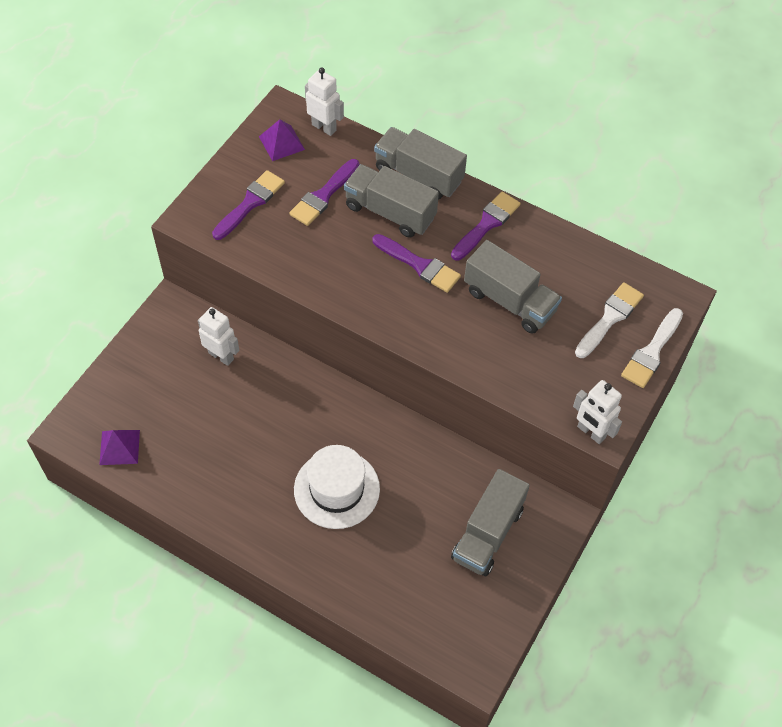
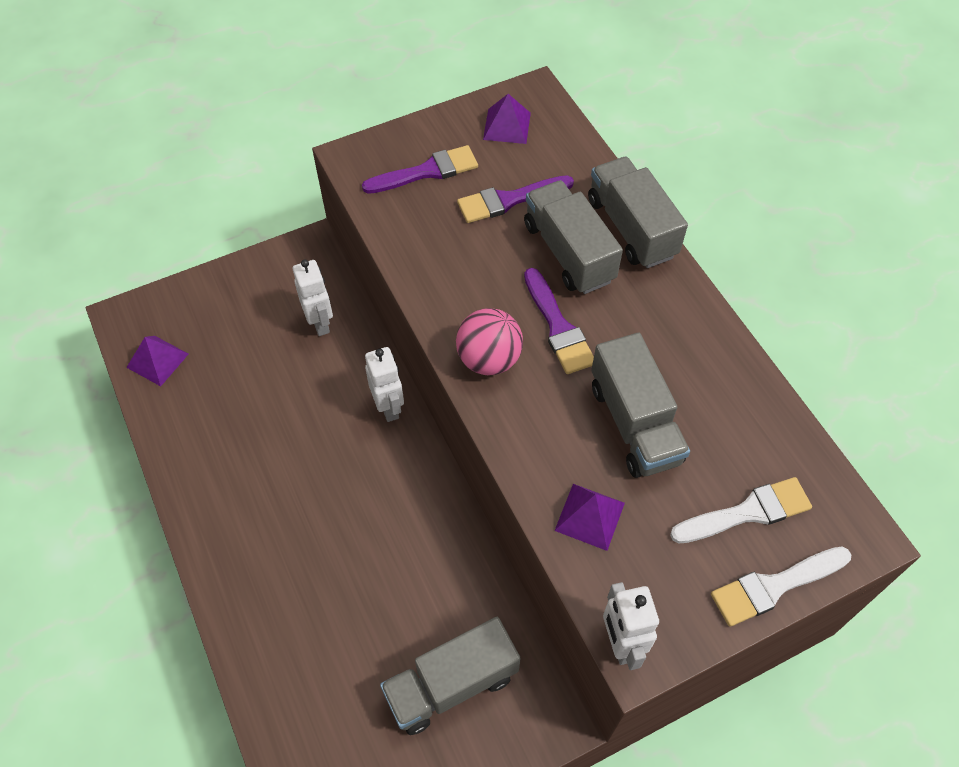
camera: 35 degrees right, 0 degrees up
(324, 127) = (564, 130): white robot -> white robot (389, 407)
(336, 489) = (327, 530): white hat -> none
(391, 309) = (489, 359): none -> pink ball
(486, 224) = (671, 321): purple brush -> none
(523, 371) = (590, 516): none -> purple pyramid

